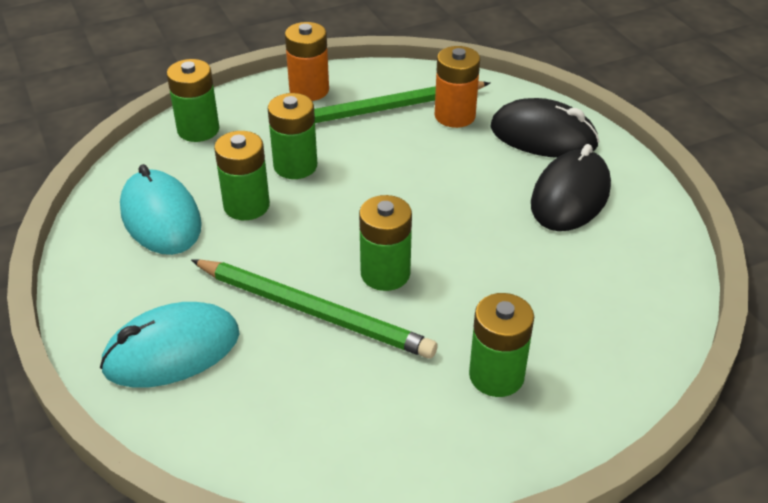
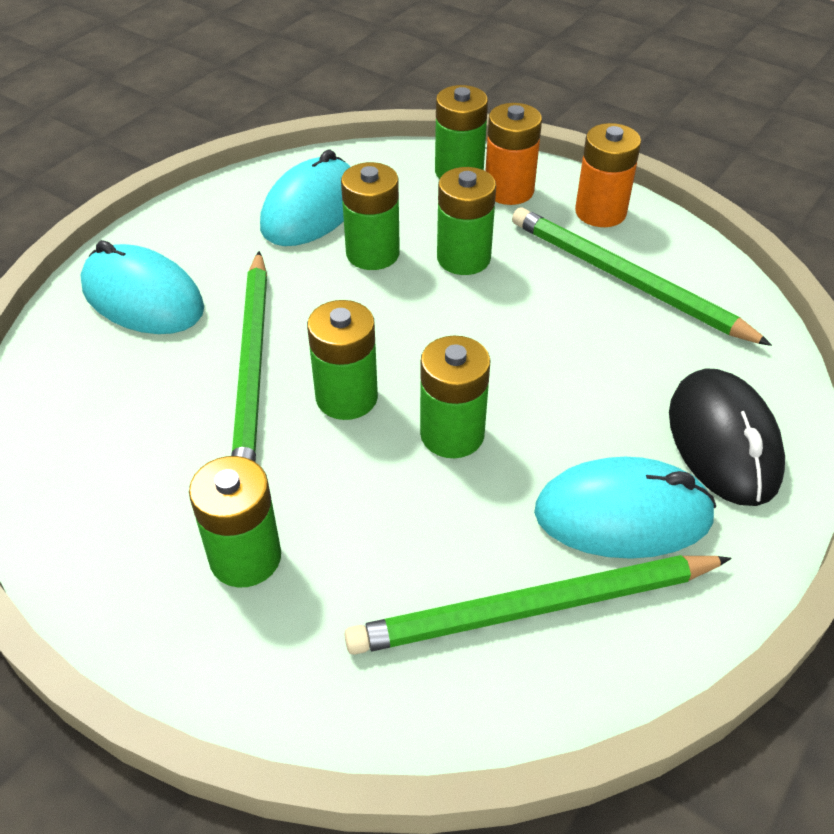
camera: 60 degrees right, 5 degrees up
(455, 116) = (678, 343): orange battery -> orange battery (509, 190)
(457, 238) = (452, 434): none -> green battery
(570, 196) = (623, 515): black mouse -> turquoise mouse
(615, 259) = (534, 608): none -> green pencil

